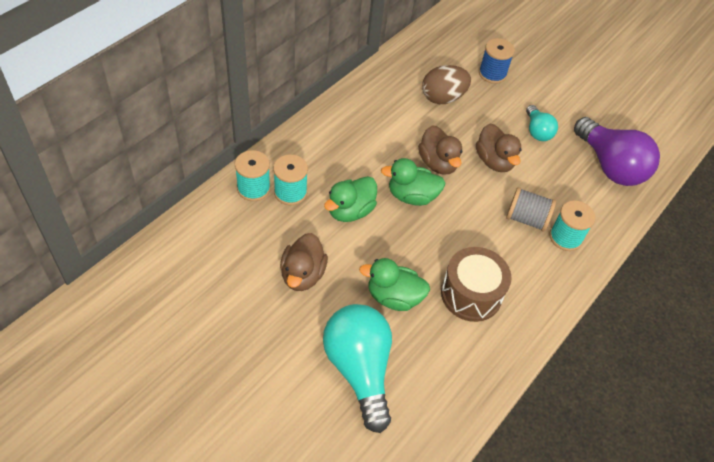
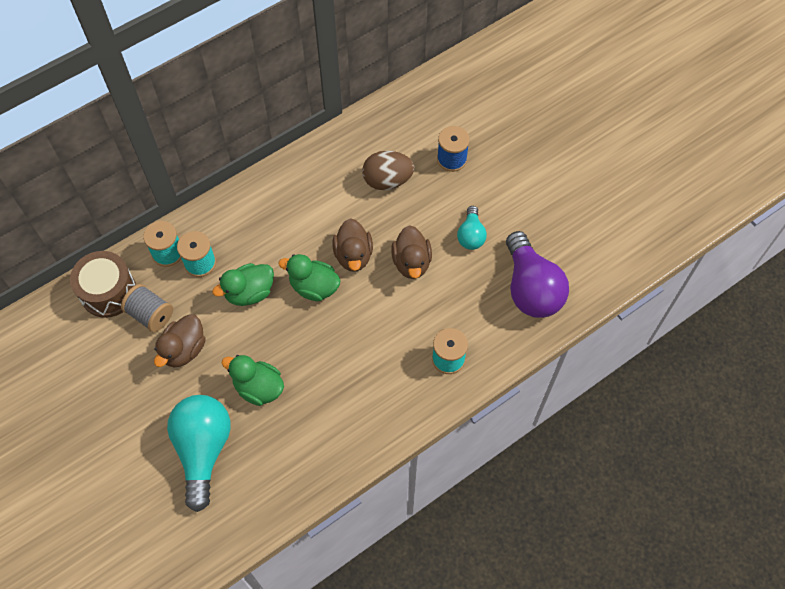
camera: 20 degrees right, 10 degrees up
(471, 294) = (331, 399): brown drum -> brown drum (108, 292)
(526, 219) = (417, 332): grey spool -> grey spool (151, 314)

